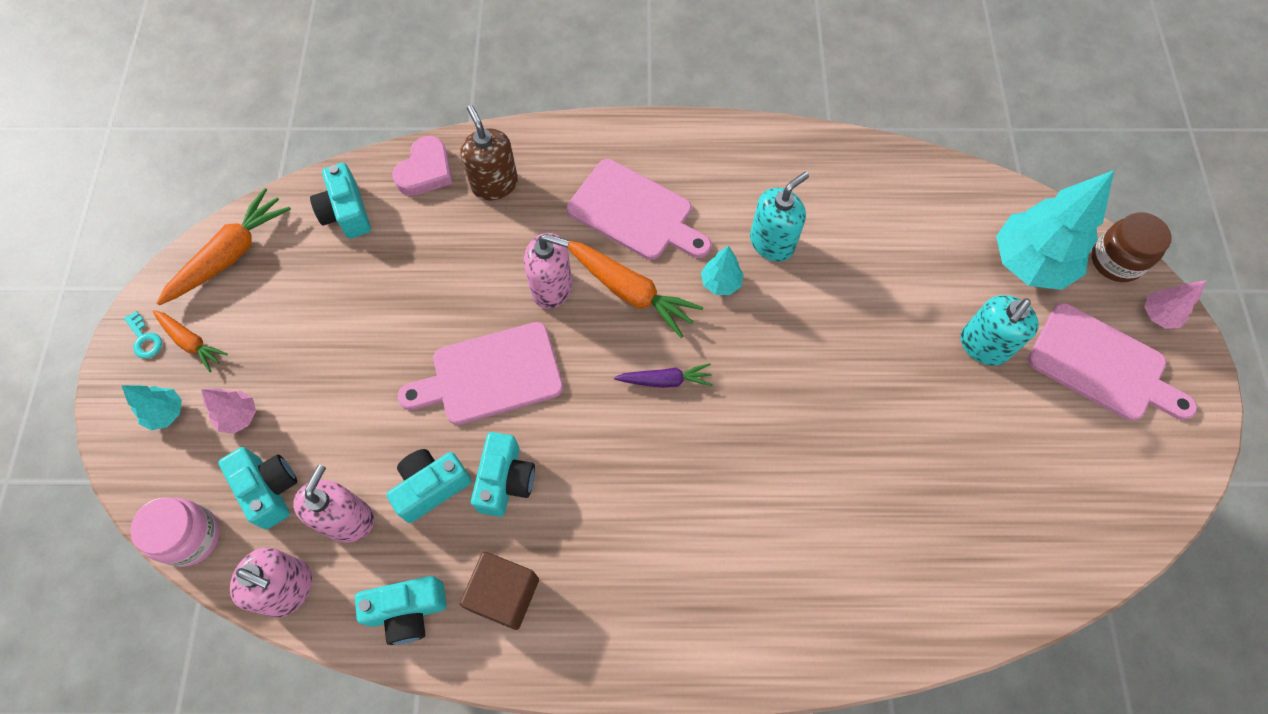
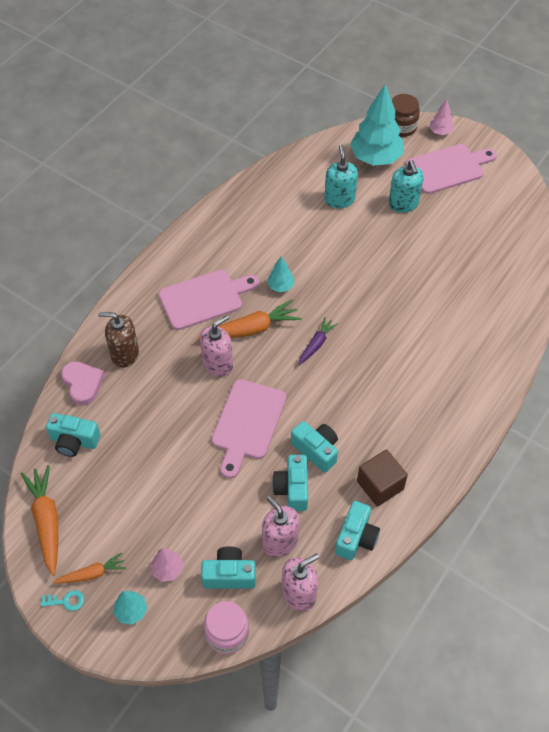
camera: 55 degrees left, 10 degrees down
(772, 242) = (276, 250): turquoise soap dispenser -> turquoise soap dispenser (339, 199)

